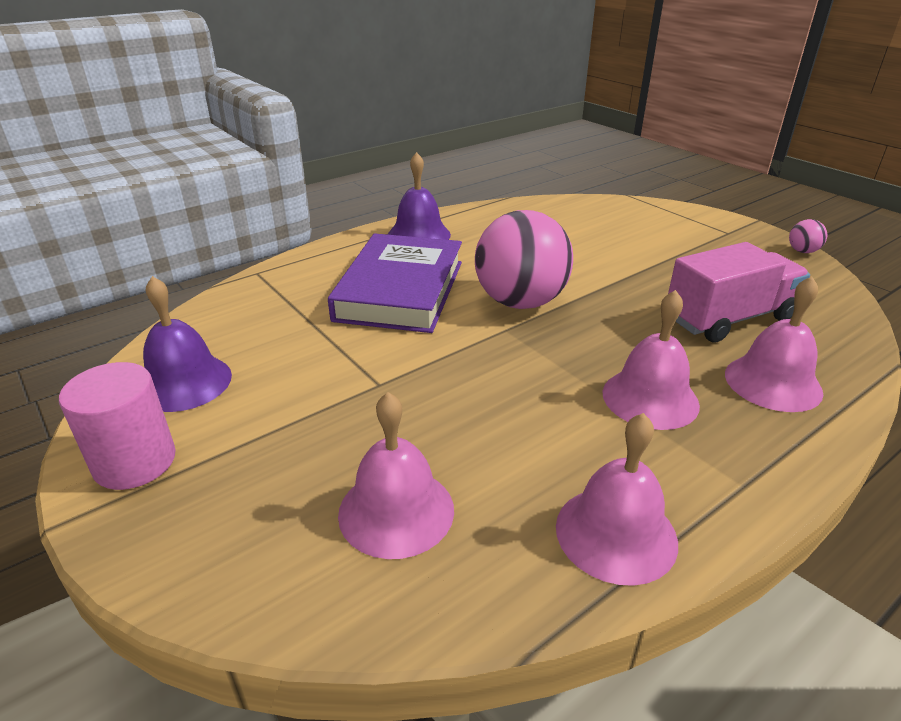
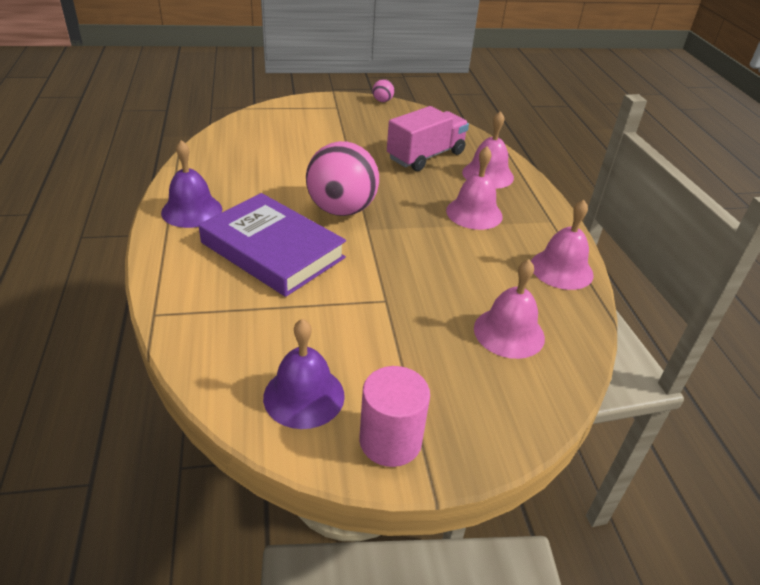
camera: 65 degrees left, 5 degrees up
(728, 319) = (425, 156): pink truck -> pink truck turned 45 degrees clockwise

